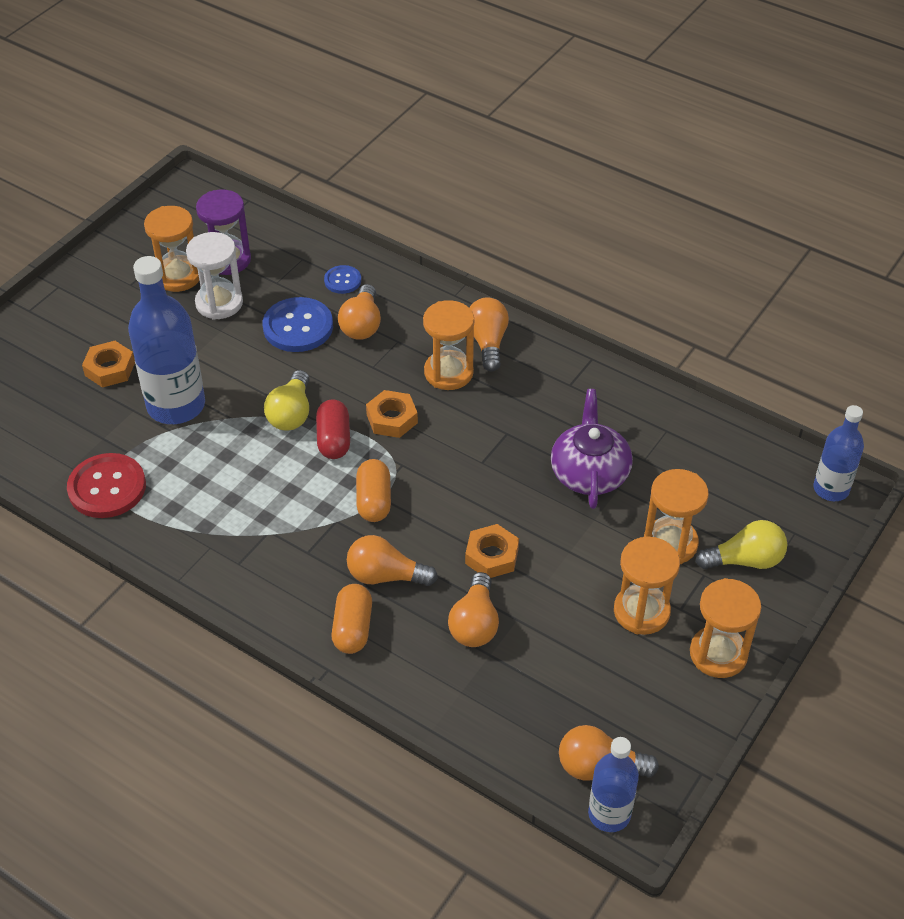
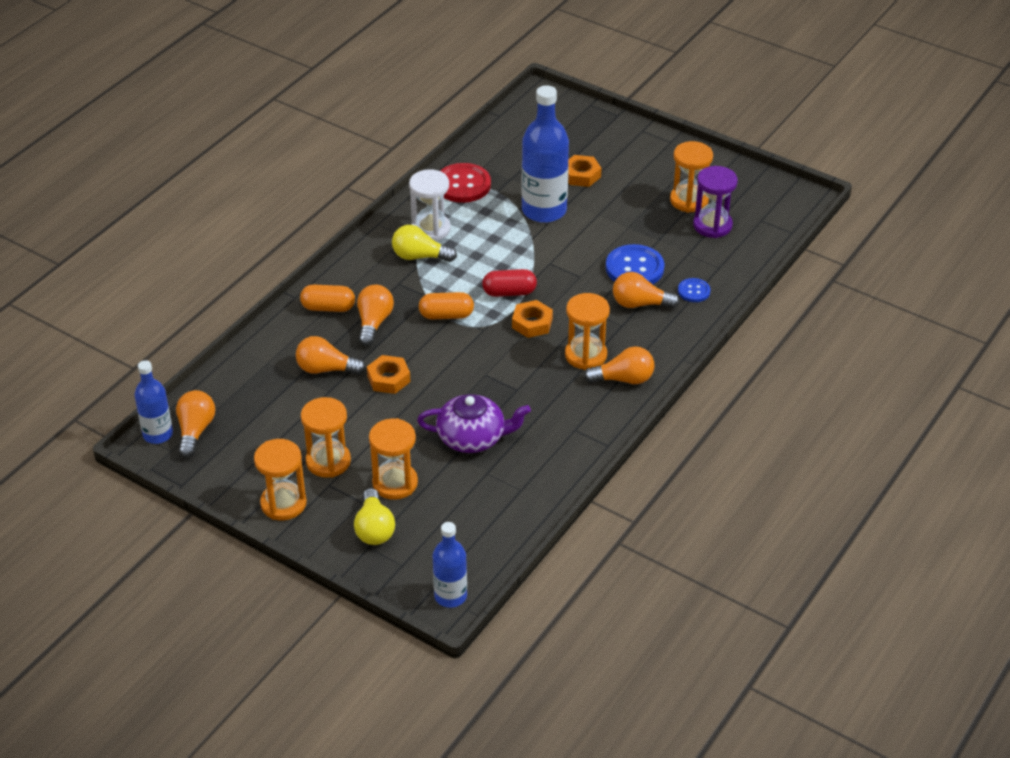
camera: 90 degrees right, 5 degrees down
(219, 303) = (659, 224): white hourglass -> white hourglass (430, 229)
(291, 413) = (536, 269): yellow light bulb -> yellow light bulb (419, 256)

